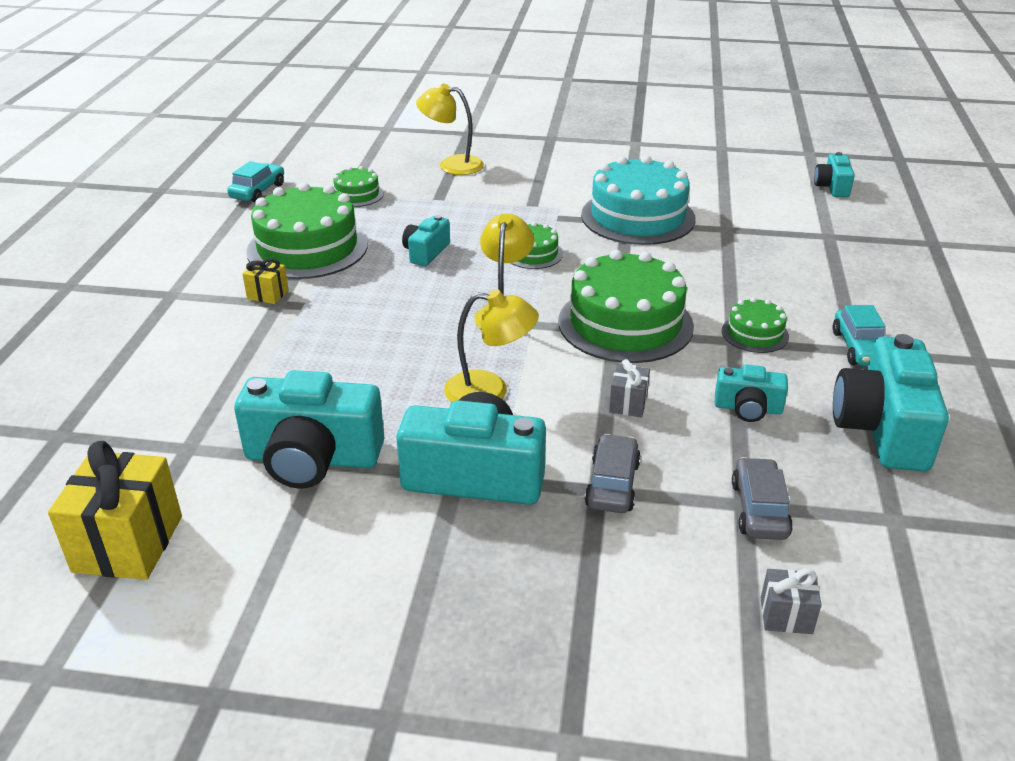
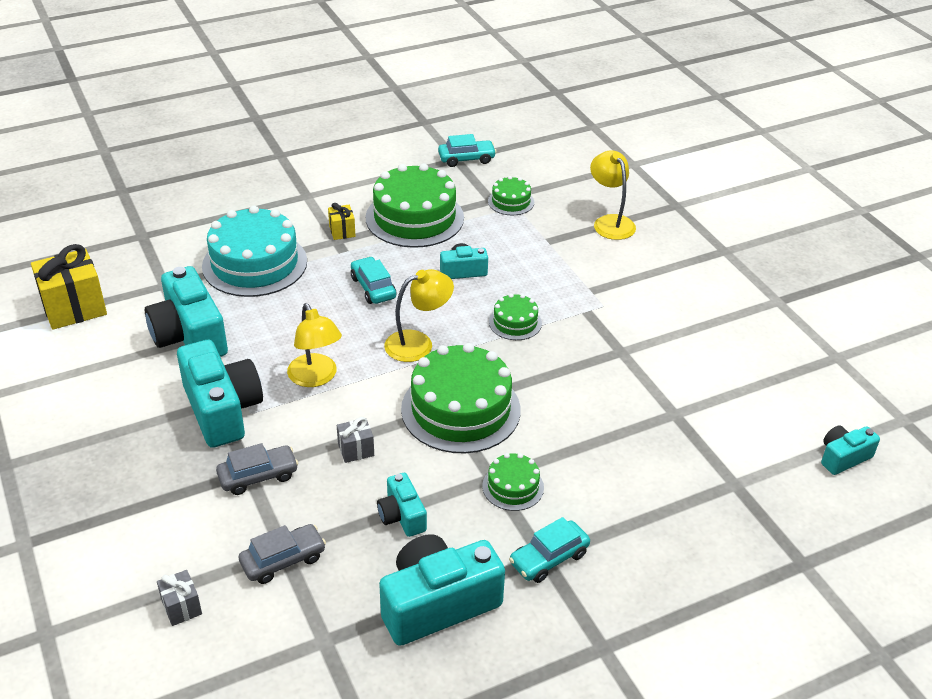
camera: 55 degrees right, 5 degrees up
(386, 308) = (373, 288): none -> turquoise car
(638, 217) = (637, 354): turquoise cake -> turquoise cake (255, 264)

